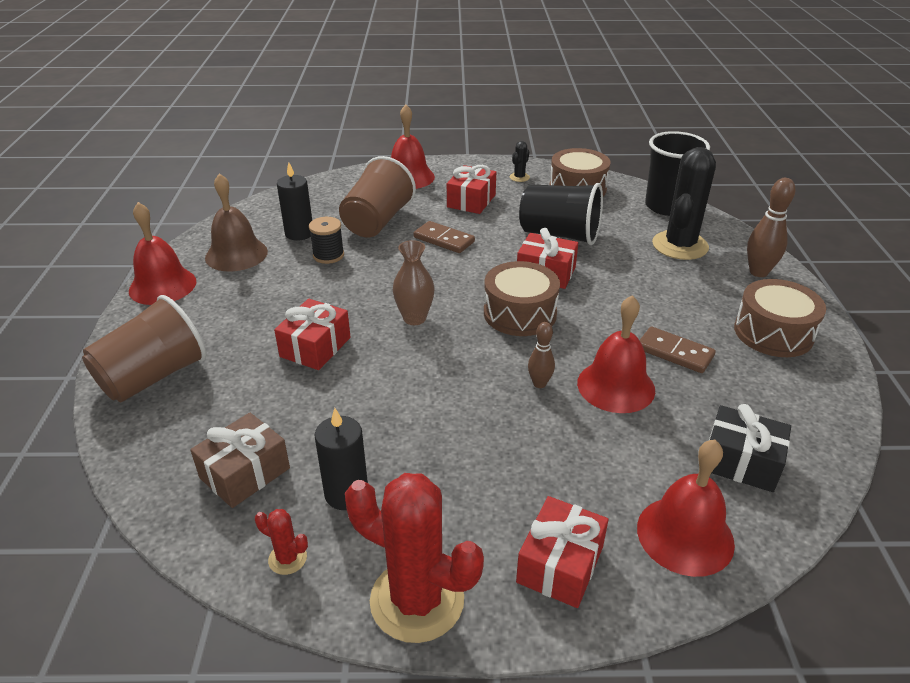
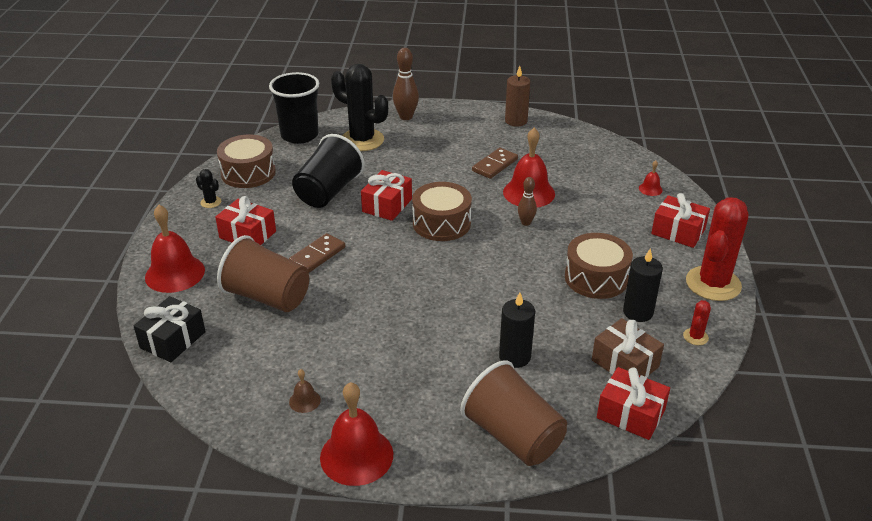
camera: 85 degrees left, 0 degrees up
(236, 254) = (304, 401): brown bell -> brown bell, size x0.46
(299, 233) = (274, 353): black candle -> black candle (514, 357)
(315, 347) = (476, 333): red gift -> red gift (630, 414)
(328, 255) = (326, 330): black spool -> none
(414, 318) = (441, 277): brown vase -> none
(685, 535) = (650, 189): red bell -> red bell, size x0.46
(741, 462) = (594, 161): black gift -> black gift (173, 340)
(773, 333) = (477, 127): brown drum -> brown drum (596, 278)
(818, 371) = (516, 121): none -> brown candle

